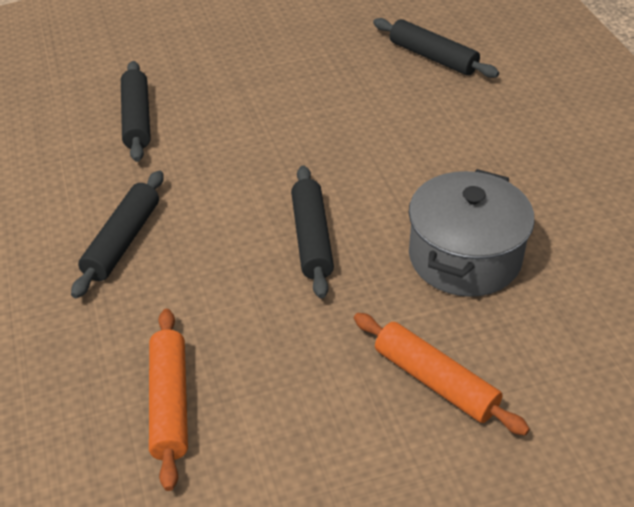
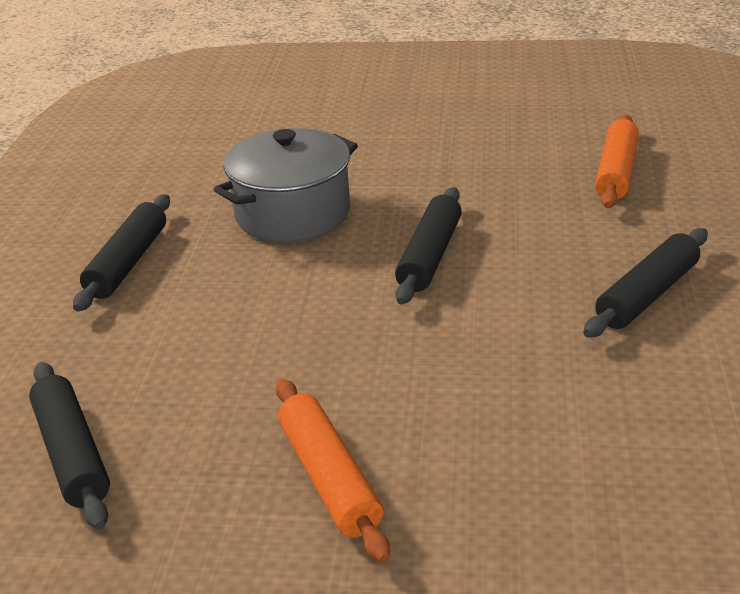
camera: 155 degrees left, 10 degrees down
(137, 119) = (607, 461): black rolling pin -> black rolling pin (128, 263)
(435, 381) = (393, 149): orange rolling pin -> orange rolling pin (329, 478)

